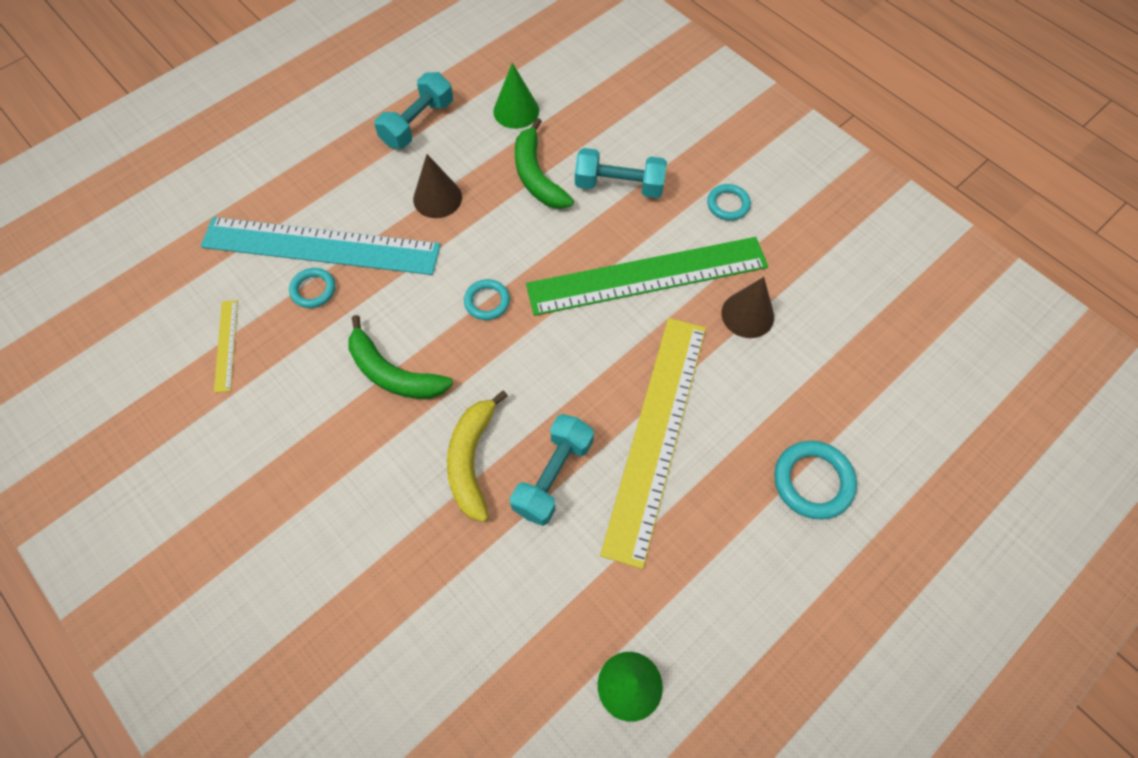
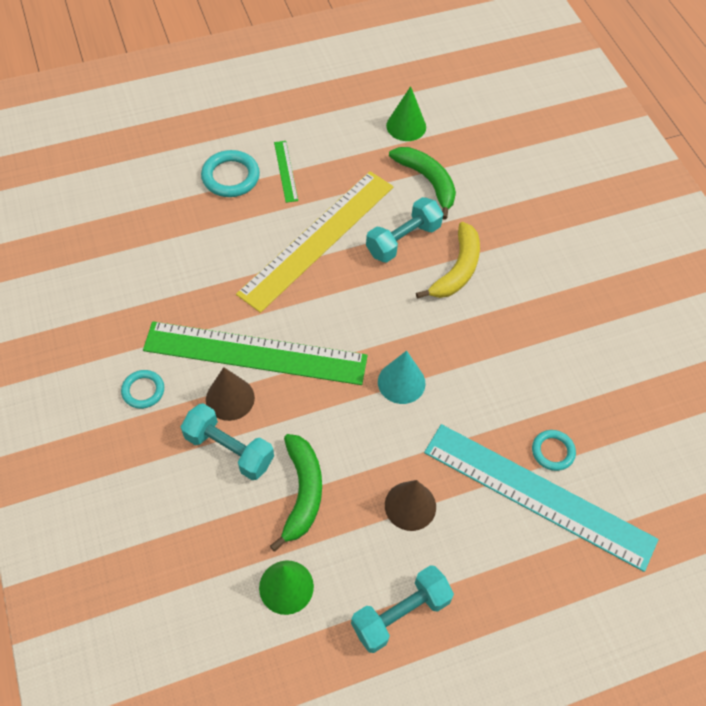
camera: 160 degrees left, 5 degrees down
(226, 345) = (637, 427): yellow ruler -> none
(393, 373) = (499, 351): green banana -> green banana (428, 181)
(487, 301) = (401, 382): turquoise ring -> turquoise cone
(747, 314) = (196, 293): brown cone -> brown cone (230, 398)
(751, 521) = (286, 171): none -> green ruler

